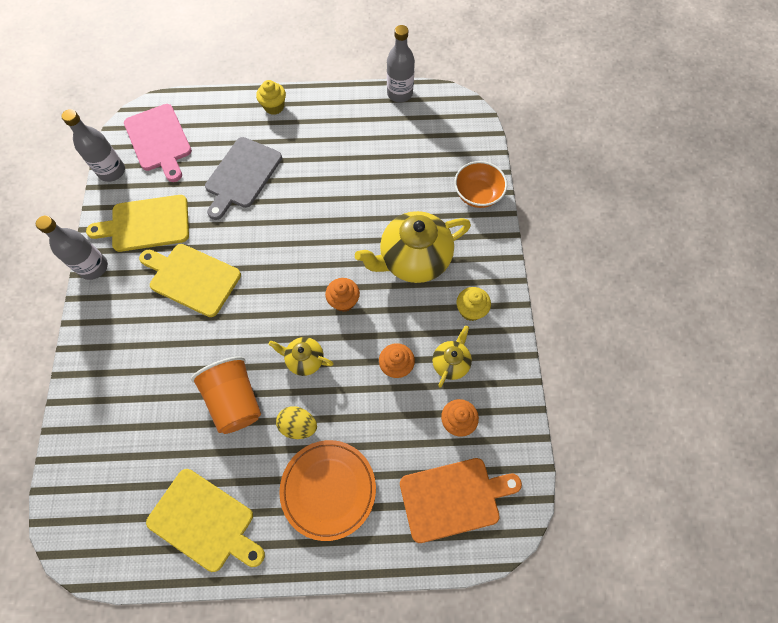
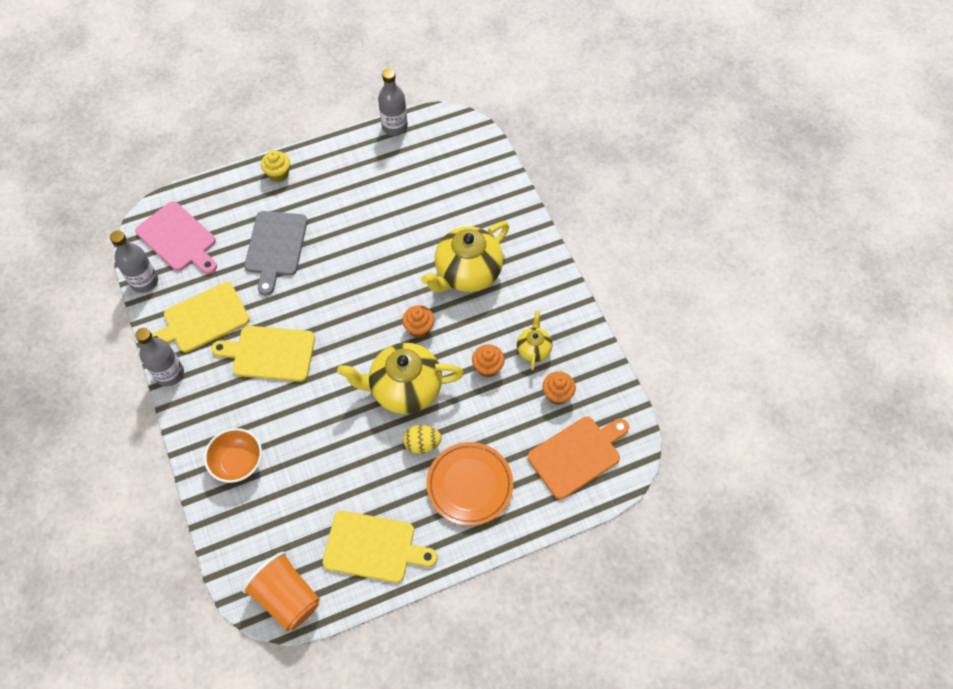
camera: 20 degrees left, 5 degrees down
(235, 400) = (357, 443): orange cup -> orange cup (287, 597)
(304, 360) = (404, 389): yellow teapot -> yellow teapot, size x1.99
(471, 310) = (534, 300): yellow cupcake -> none
(477, 194) = (502, 198): orange bowl -> orange bowl (238, 462)

